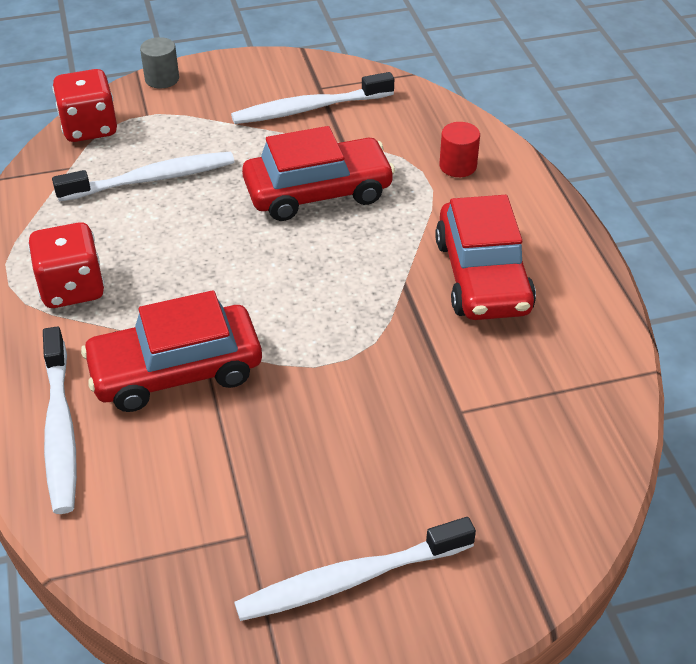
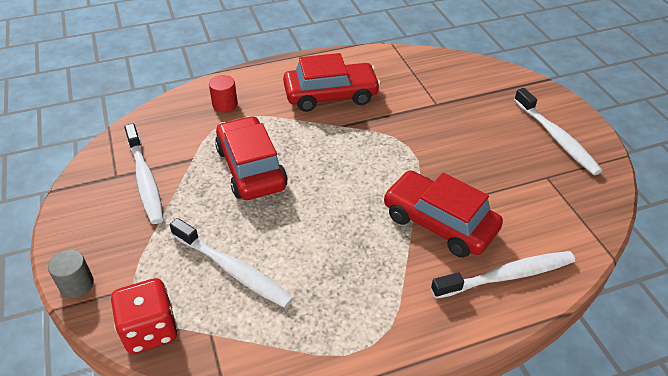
camera: 95 degrees left, 0 degrees up
(72, 288) = (370, 298): red dice -> none
(150, 179) = (232, 269): white toothbrush -> white toothbrush turned 150 degrees clockwise
(176, 371) = (439, 223): red car -> red car turned 150 degrees clockwise

